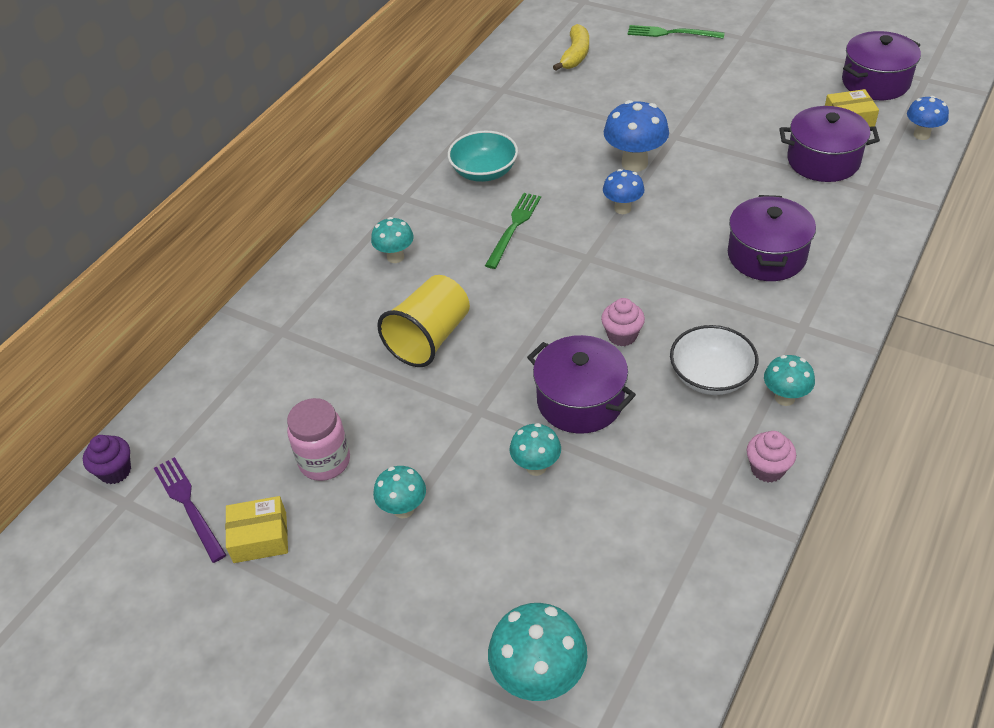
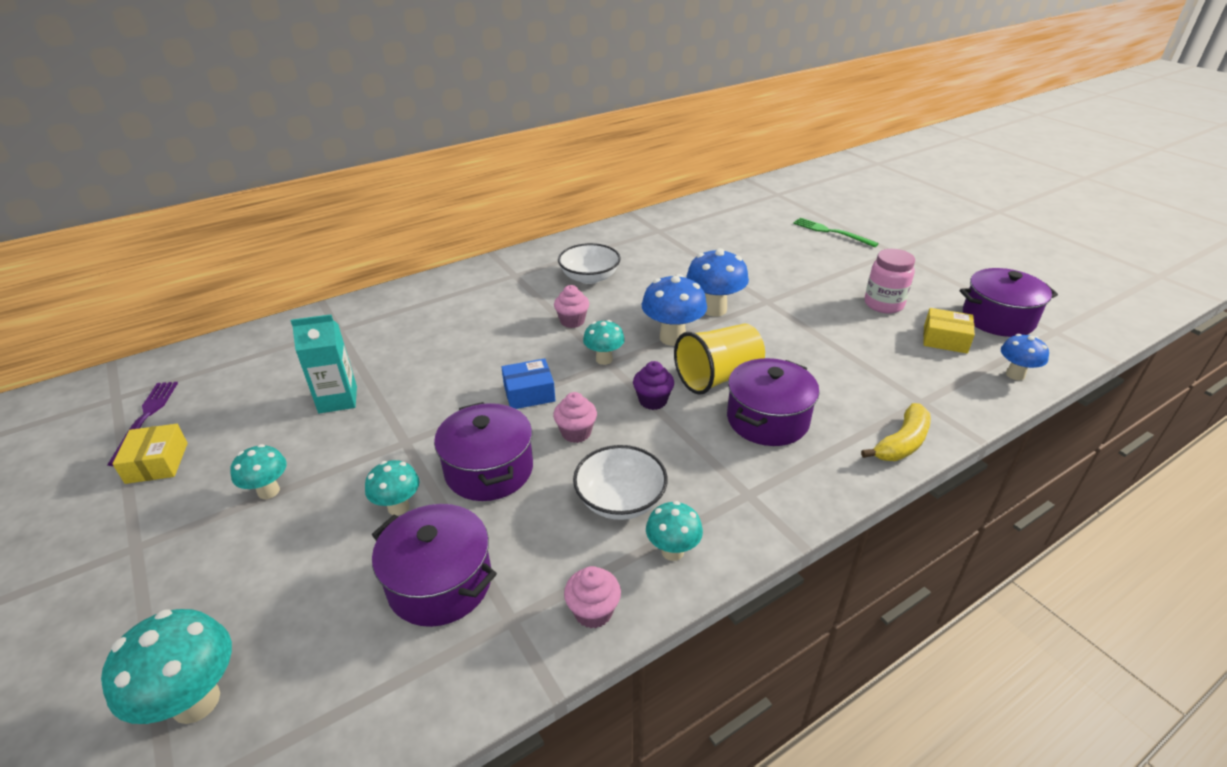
camera: 25 degrees right, 10 degrees down
(115, 471) = (136, 375): purple cupcake -> purple cupcake (653, 401)
(260, 537) = (157, 463): yellow box -> yellow box turned 60 degrees clockwise
(324, 461) = (260, 429): pink jar -> pink jar (883, 304)
(369, 401) = (338, 399): none -> turquoise carton
(395, 257) = (466, 310): turquoise mushroom -> turquoise mushroom (604, 359)
(429, 338) = (428, 374): yellow cup -> yellow cup (718, 377)
(484, 172) = (589, 277): turquoise bowl -> white bowl
(514, 227) = (572, 321): green fork -> pink cupcake
(545, 317) = (529, 393): none -> blue box
(575, 55) = (737, 225): yellow banana -> yellow banana (901, 443)
(622, 208) = (672, 338): blue mushroom -> blue mushroom, size x1.62
(823, 161) = (891, 363): purple pot -> purple pot (440, 583)

